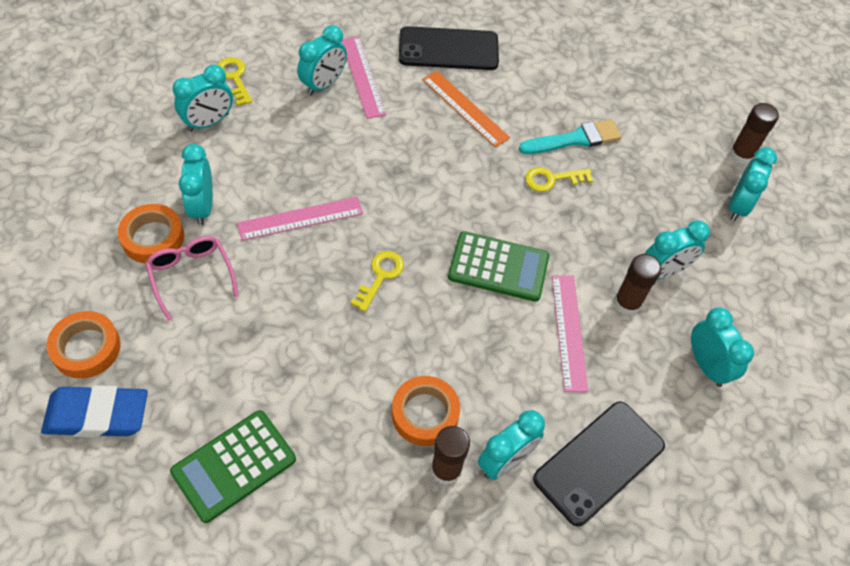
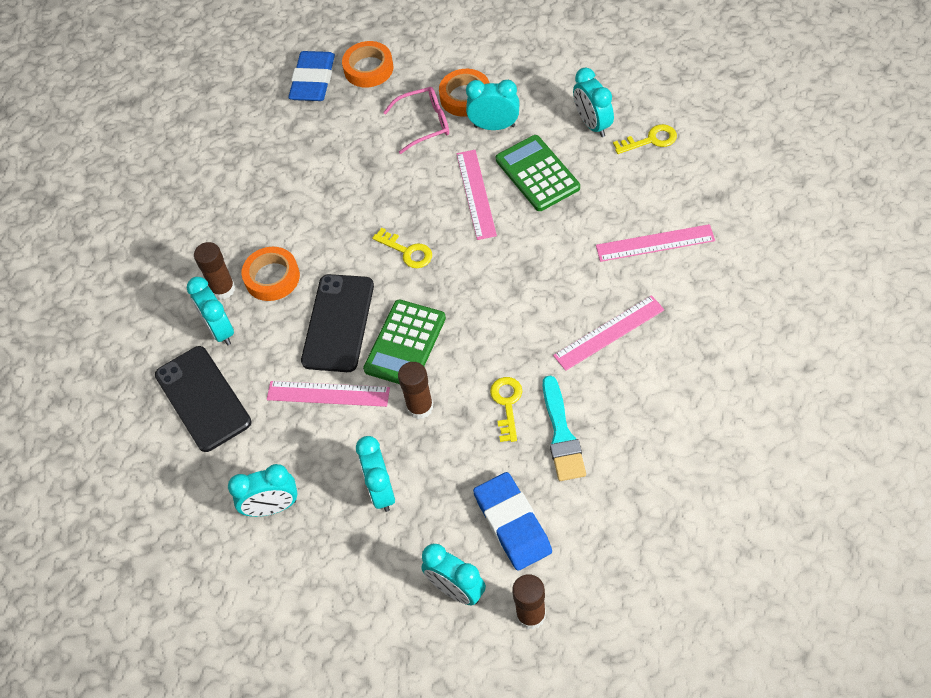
camera: 110 degrees right, 0 degrees up
(234, 466) = (257, 159): green calculator -> green calculator (537, 174)
(323, 84) = (642, 210): turquoise clock -> none
(448, 49) = (699, 323): black phone -> black phone (338, 323)
(465, 108) = (609, 332): orange ruler -> pink ruler
(627, 303) = (350, 449): brown glue stick -> brown glue stick (420, 407)
(667, 170) = (512, 524): none -> blue eraser

